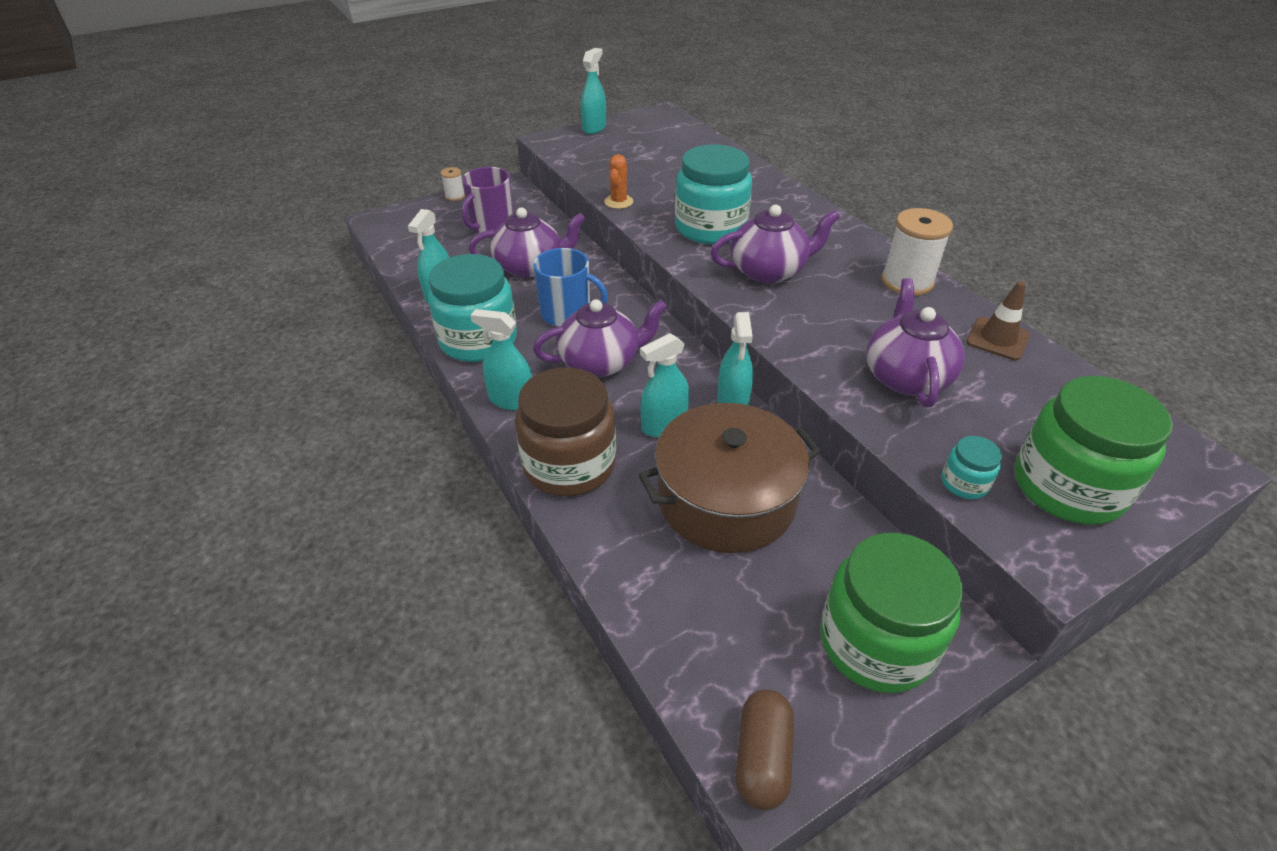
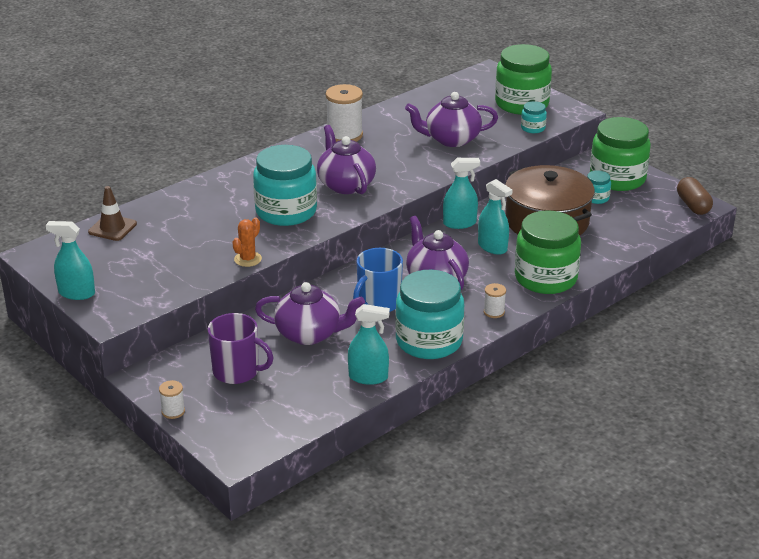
camera: 100 degrees left, 10 degrees down
(511, 400) = (494, 312): turquoise spray bottle -> white spool
(530, 266) = (310, 334): purple teapot -> purple teapot turned 120 degrees clockwise
(567, 314) = (378, 303): blue mug -> blue mug turned 150 degrees counterclockwise
(569, 465) = (545, 278): brown jar -> green jar
(618, 202) = (248, 259): orange cactus -> orange cactus turned 60 degrees counterclockwise
(762, 757) = (693, 205): brown capsule -> brown capsule turned 75 degrees clockwise
(799, 587) = (596, 198): none -> turquoise jar
(997, 339) = (401, 111): brown traffic cone -> brown traffic cone (112, 228)

